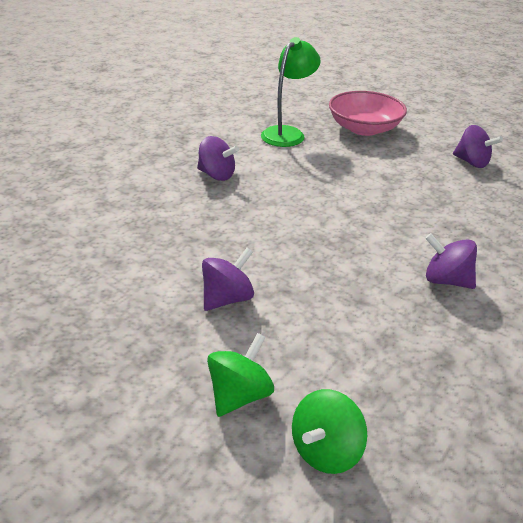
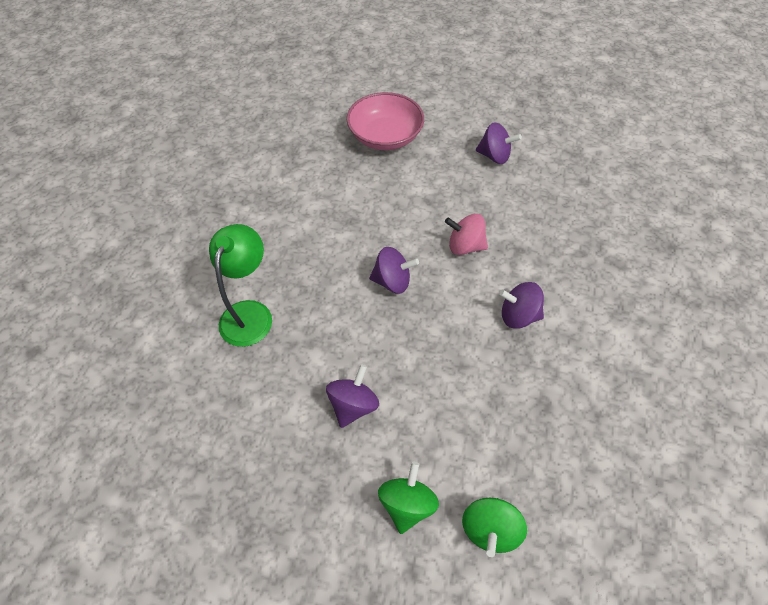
camera: 20 degrees left, 20 degrees up
(217, 175) = (275, 250): purple spinning top -> purple spinning top (392, 281)
(287, 133) = (316, 166): green lamp -> green lamp (250, 313)
(409, 215) = (465, 246): none -> pink spinning top

